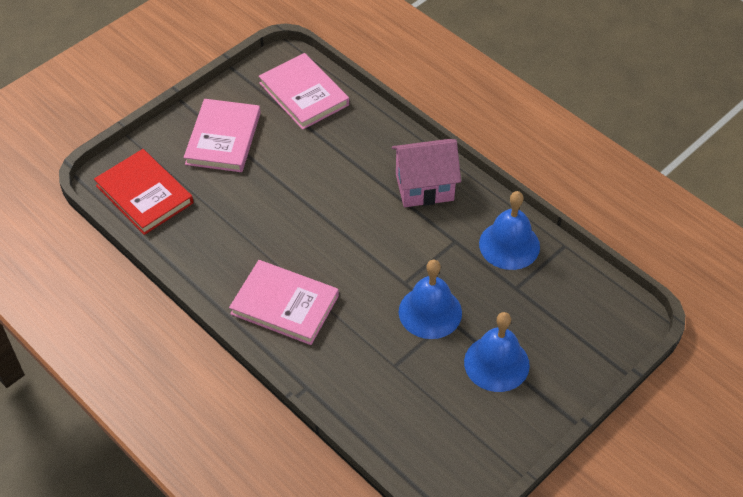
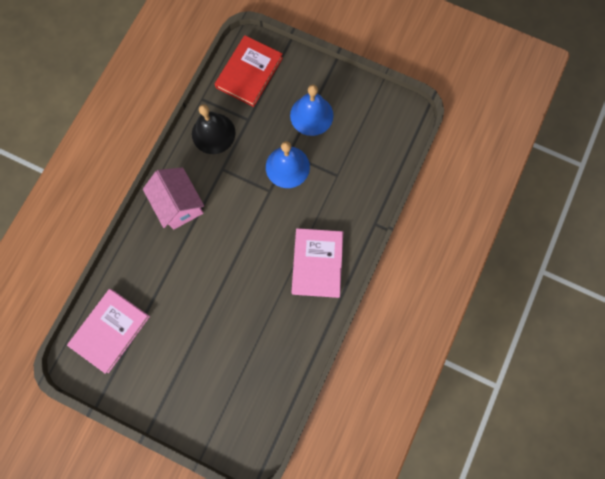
camera: 110 degrees left, 25 degrees up
(144, 194) = (256, 413): red book -> red book (249, 73)
(223, 138) = (178, 376): pink book -> none
(509, 245) = (213, 133): blue bell -> black bell

